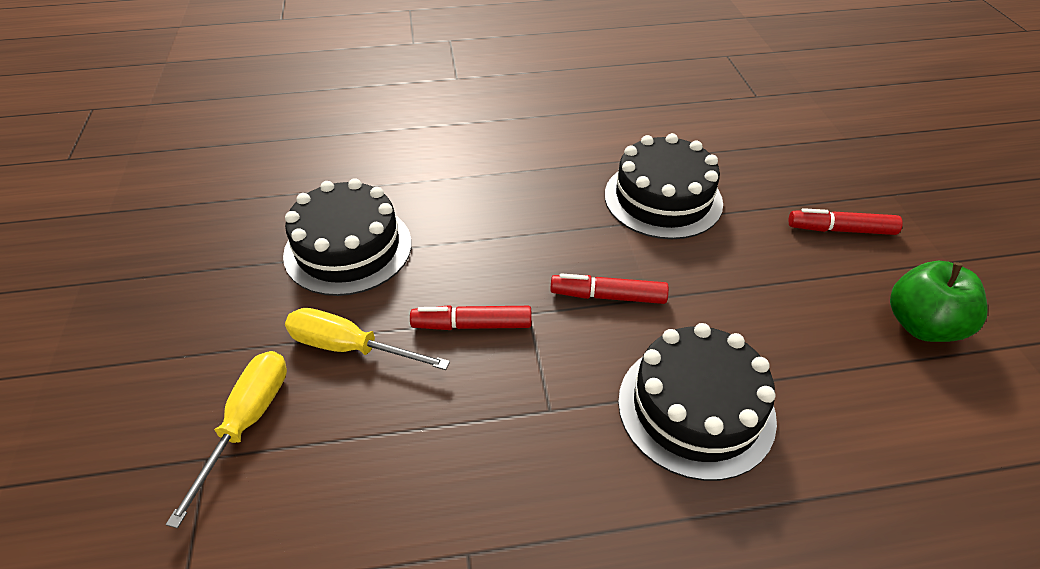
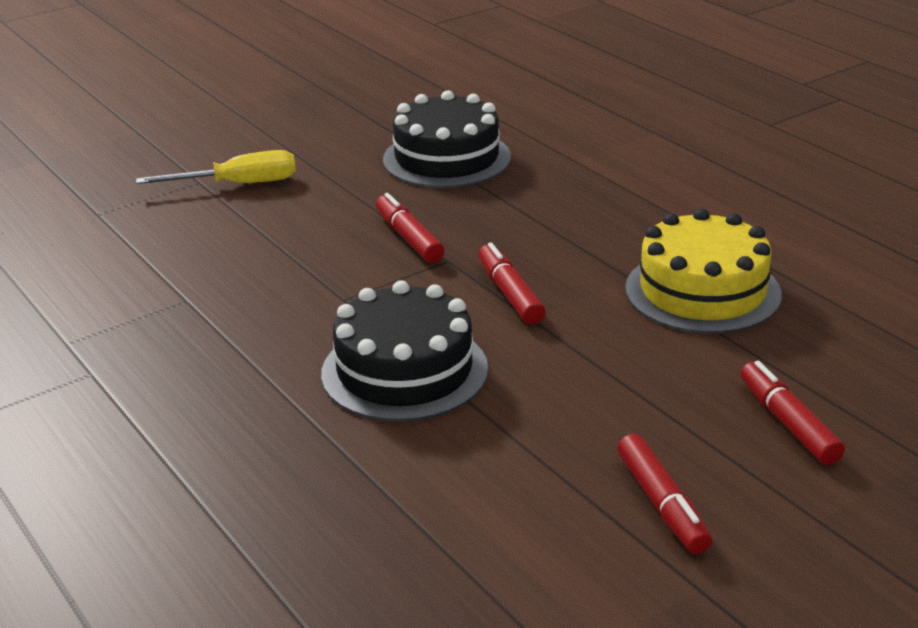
camera: 65 degrees right, 15 degrees down
(350, 348) = (338, 196): yellow screwdriver -> none
(663, 199) = (702, 291): black cake -> yellow cake
(922, 325) = (662, 504): green apple -> red marker

